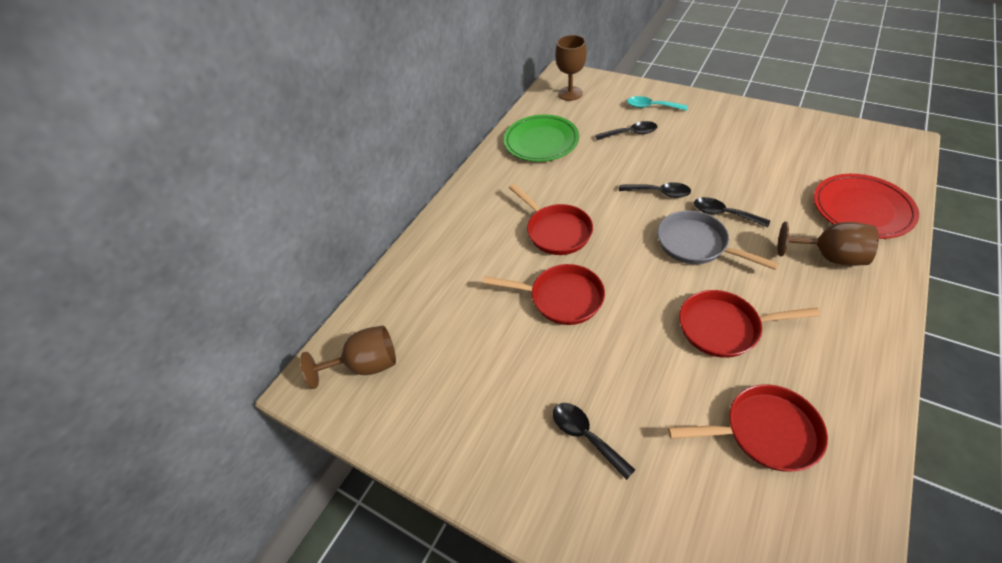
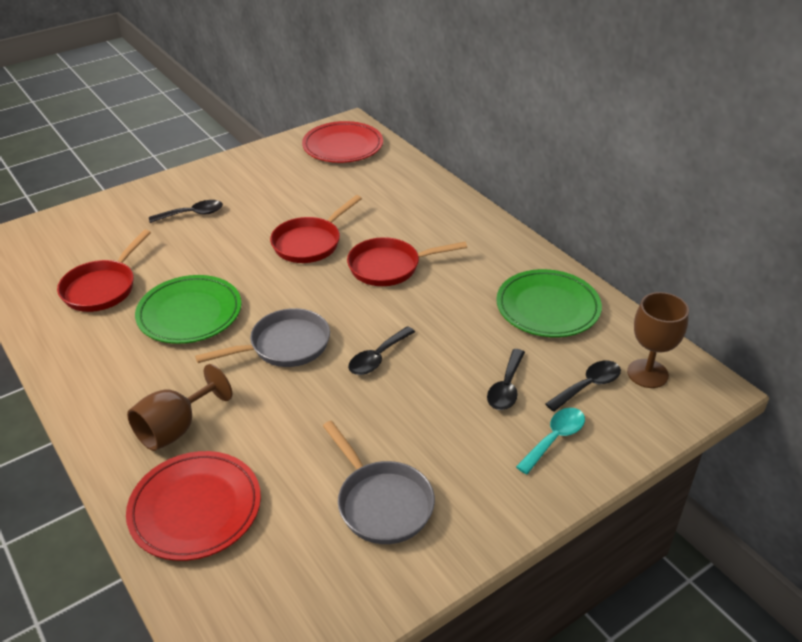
camera: 110 degrees right, 10 degrees down
(366, 365) = (343, 146): brown goblet -> red plate
(723, 214) = (302, 388): black spoon -> black spoon (588, 386)
(723, 327) = (190, 313): red pan -> green plate
(762, 143) = (381, 503): none -> grey pan

